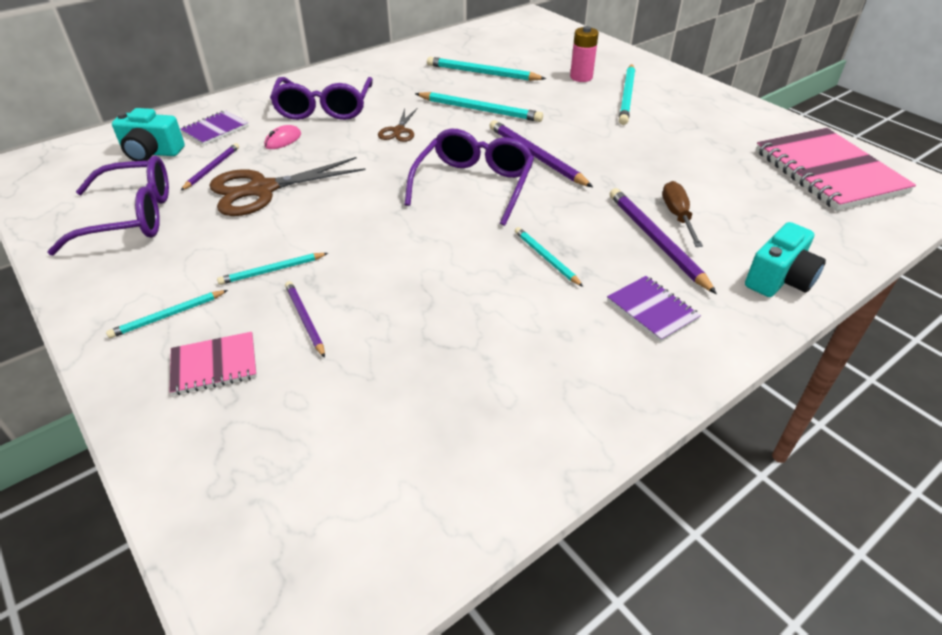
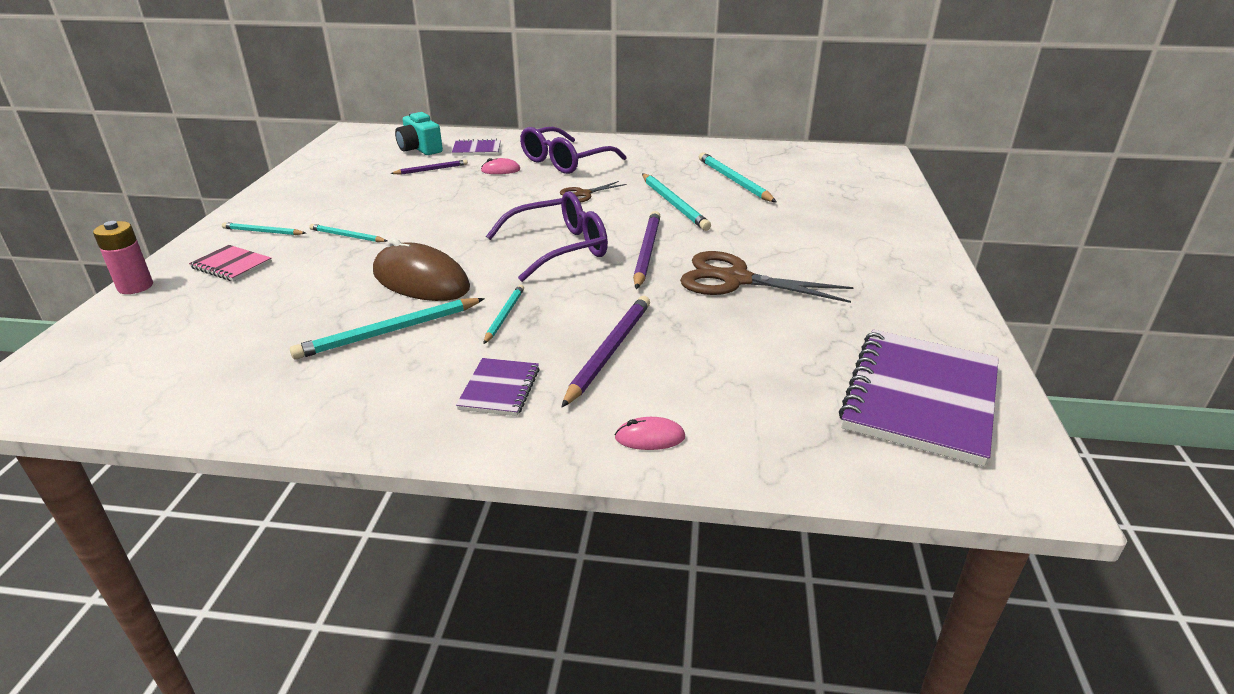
camera: 45 degrees right, 10 degrees down
(132, 217) = (345, 177): purple glasses -> none
(262, 190) = (431, 192): brown scissors -> brown scissors (735, 279)
(305, 319) = (308, 268): purple pencil -> none
(428, 270) = (421, 281): none -> brown mouse
(581, 77) = (820, 215): pink battery -> pink battery (135, 286)
(627, 96) = (833, 245): turquoise pencil -> turquoise pencil (389, 332)
(677, 216) = (668, 346): brown screwdriver -> none
(779, 279) = (650, 437): turquoise camera -> pink mouse
(828, 172) = (920, 398): pink notebook -> purple notebook

